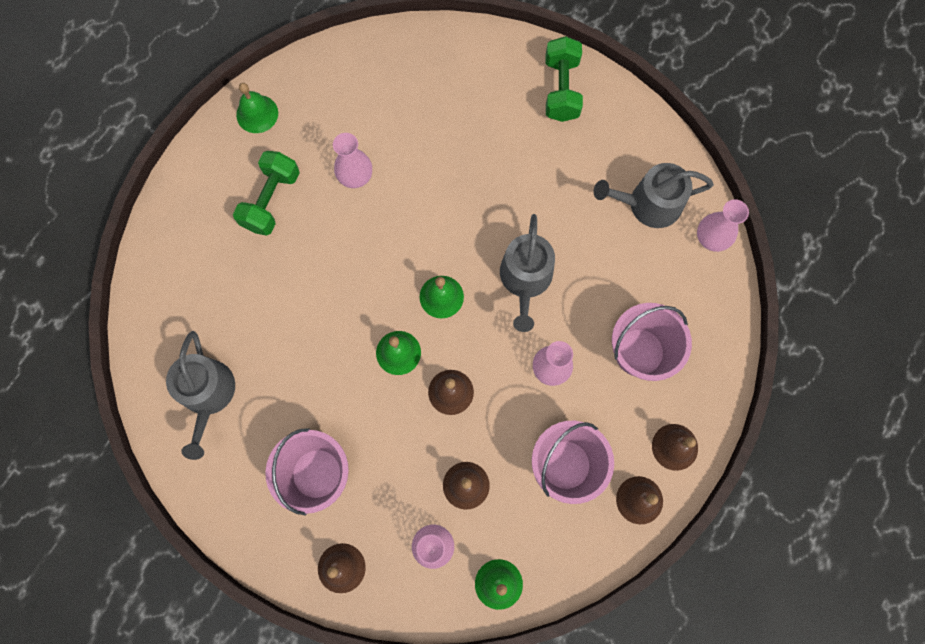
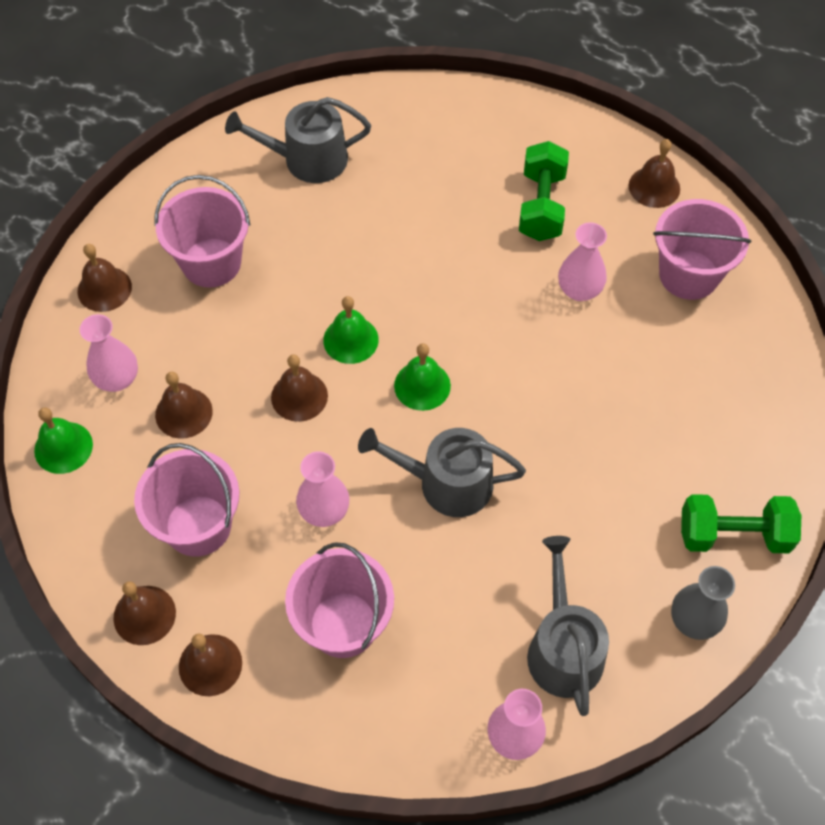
camera: 90 degrees right, 15 degrees down
(257, 114) = (654, 187): green bell -> brown bell
(271, 200) = (541, 206): green dumbbell -> green dumbbell turned 75 degrees clockwise
(344, 96) = (688, 275): none -> pink bucket
(624, 120) = (693, 620): none -> grey vase

